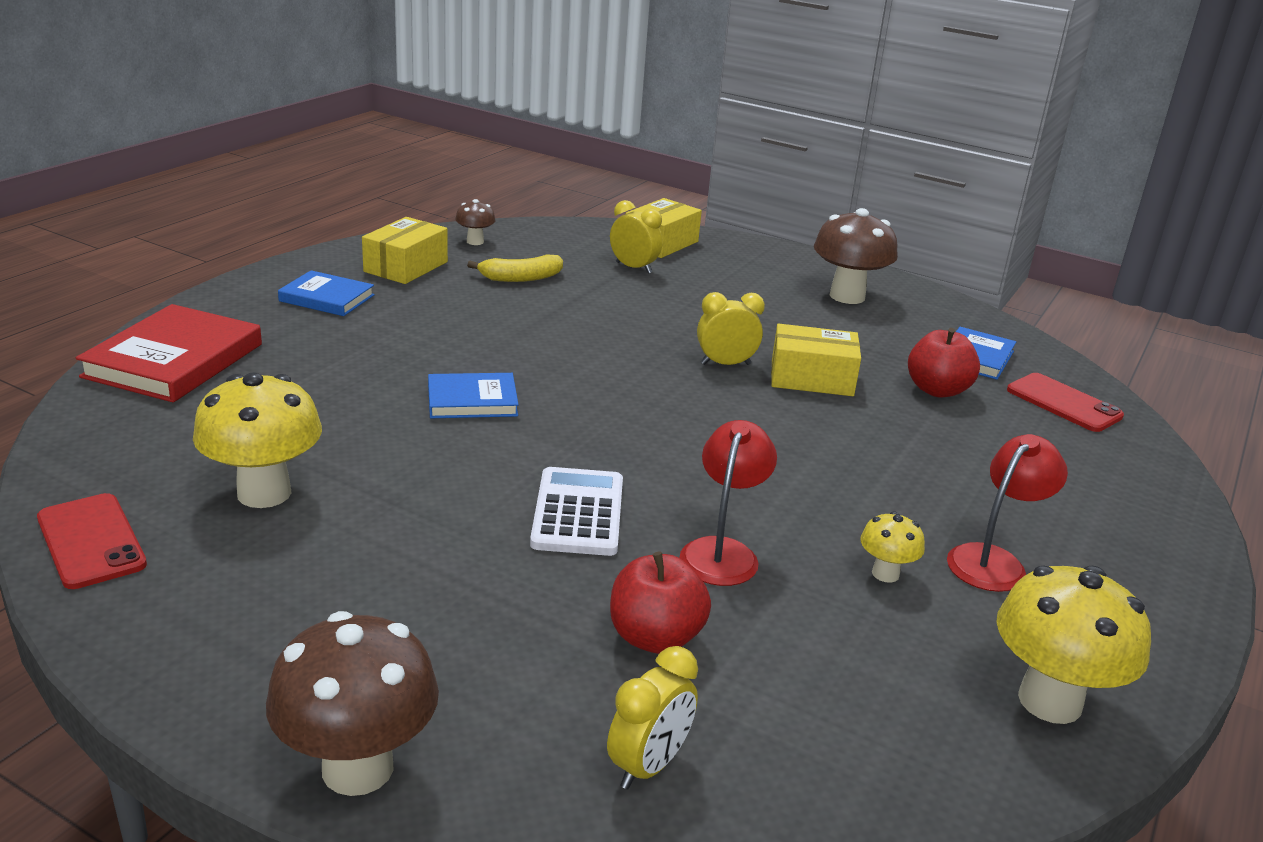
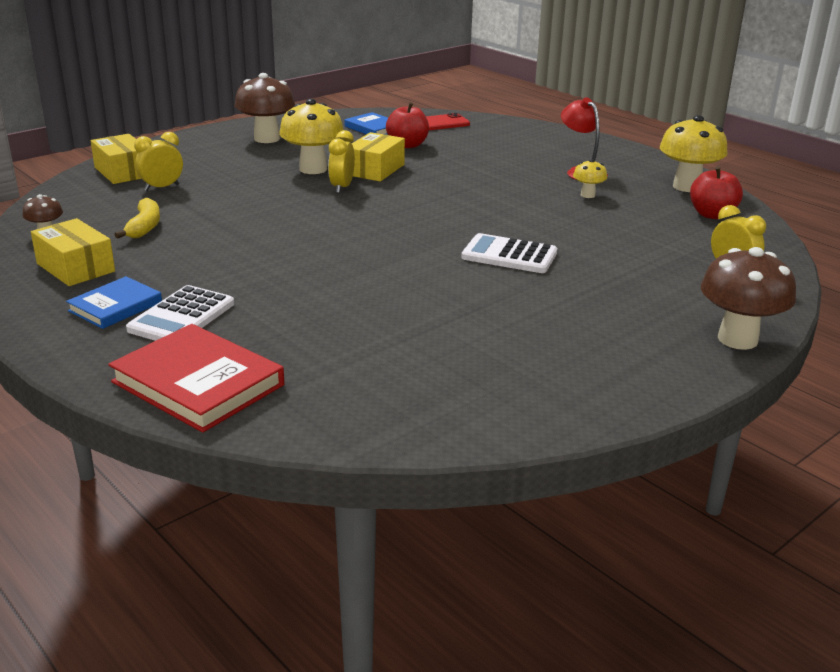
camera: 70 degrees left, 0 degrees up
(91, 541) = (496, 421): red phone -> none
(264, 493) = (450, 351): yellow mushroom -> yellow mushroom (313, 169)
(313, 330) = (182, 317): none -> white calculator
(472, 400) = (348, 268): blue book -> none
(655, 637) = (634, 254): red apple -> red apple (712, 215)
(722, 552) = (560, 226): red lamp -> none

